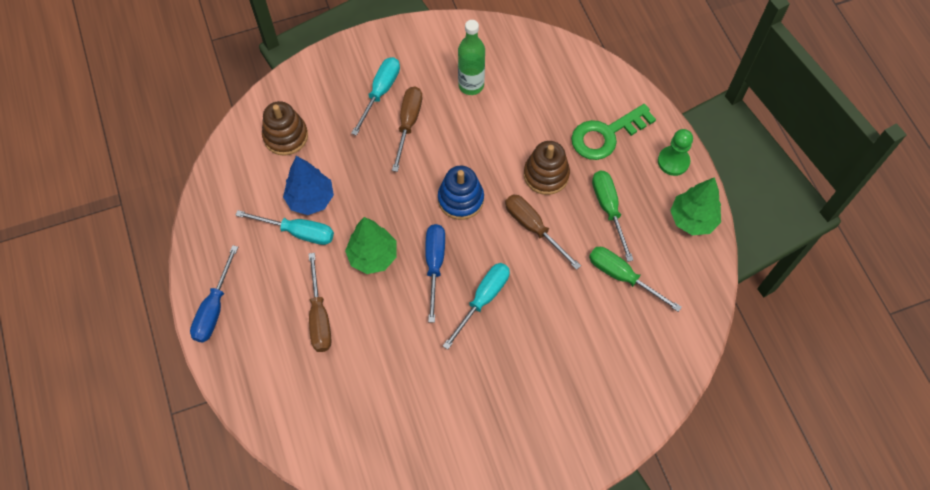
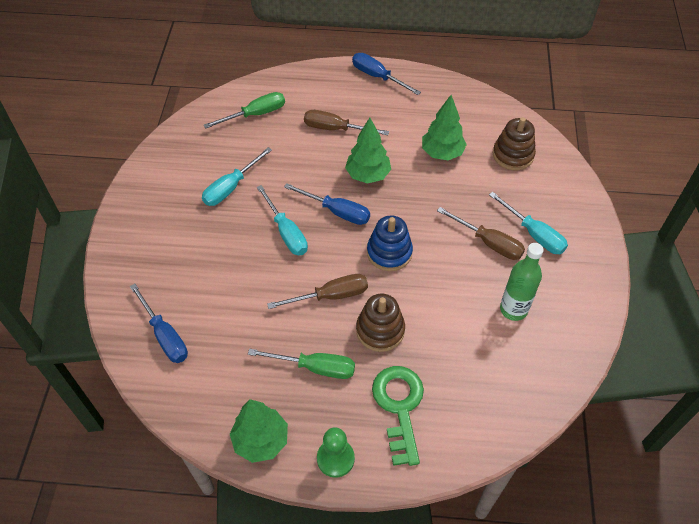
camera: 115 degrees right, 10 degrees down
(298, 232) = (415, 137): turquoise screwdriver -> turquoise screwdriver (231, 187)
(310, 199) = (442, 153): blue tree -> green tree
(622, 277) = (241, 345): green screwdriver -> green screwdriver (255, 114)
(650, 347) = (165, 335): none -> blue screwdriver

